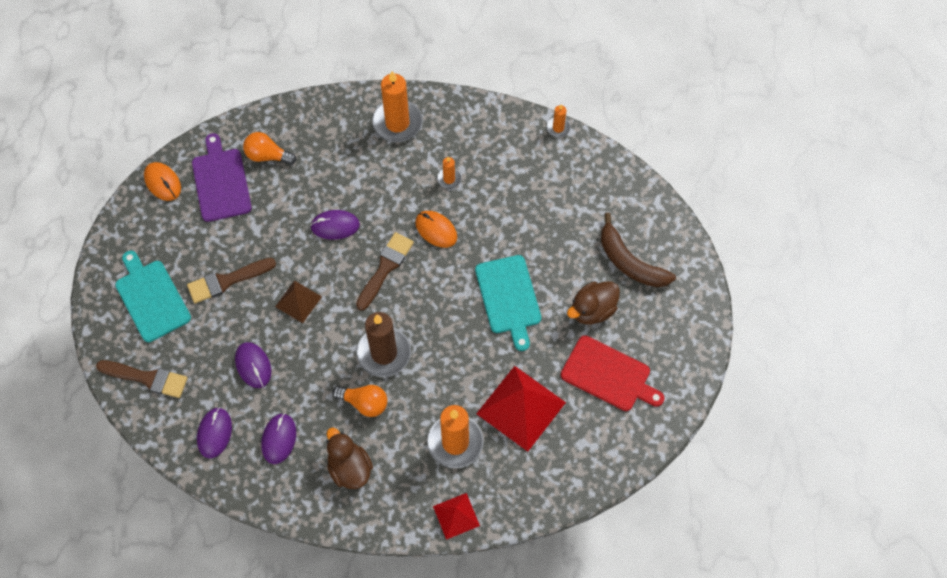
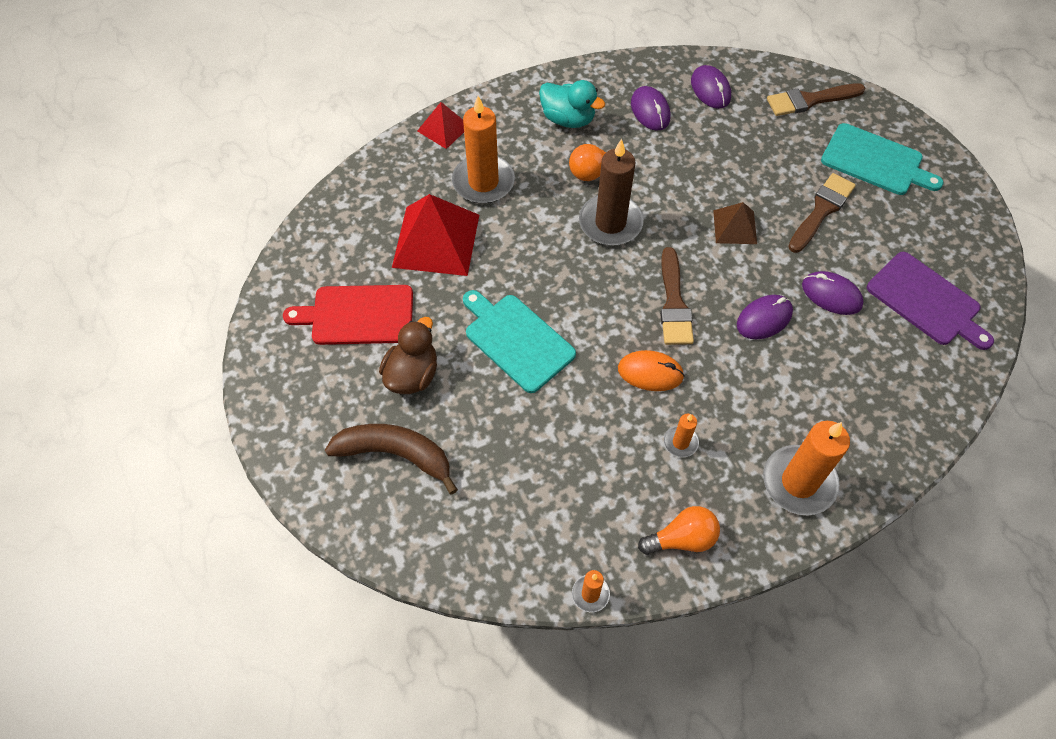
camera: 150 degrees right, 5 degrees down
(162, 182) = (983, 269): orange mouse -> none
(253, 366) = (726, 153): purple mouse -> purple mouse (831, 295)
(267, 155) = (908, 356): orange light bulb -> orange light bulb (682, 539)
(349, 468) = (568, 119): brown duck -> turquoise duck

